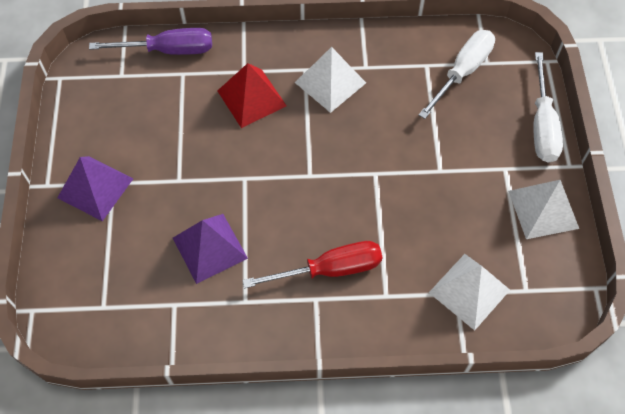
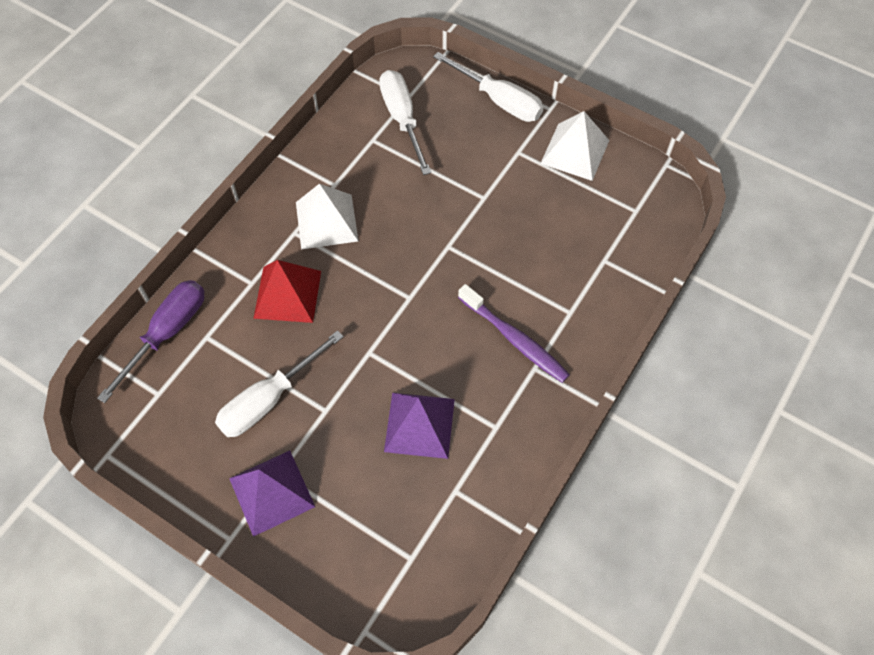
camera: 55 degrees left, 0 degrees up
(162, 141) = (269, 399): none -> white screwdriver
(330, 269) = (515, 339): red screwdriver -> purple toothbrush
(469, 291) = (609, 249): white pyramid -> none

